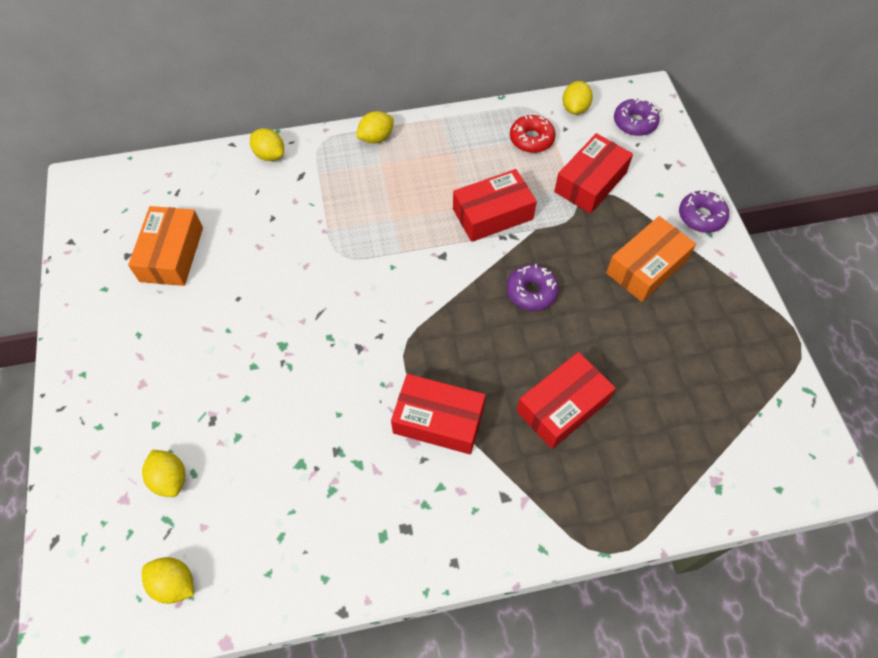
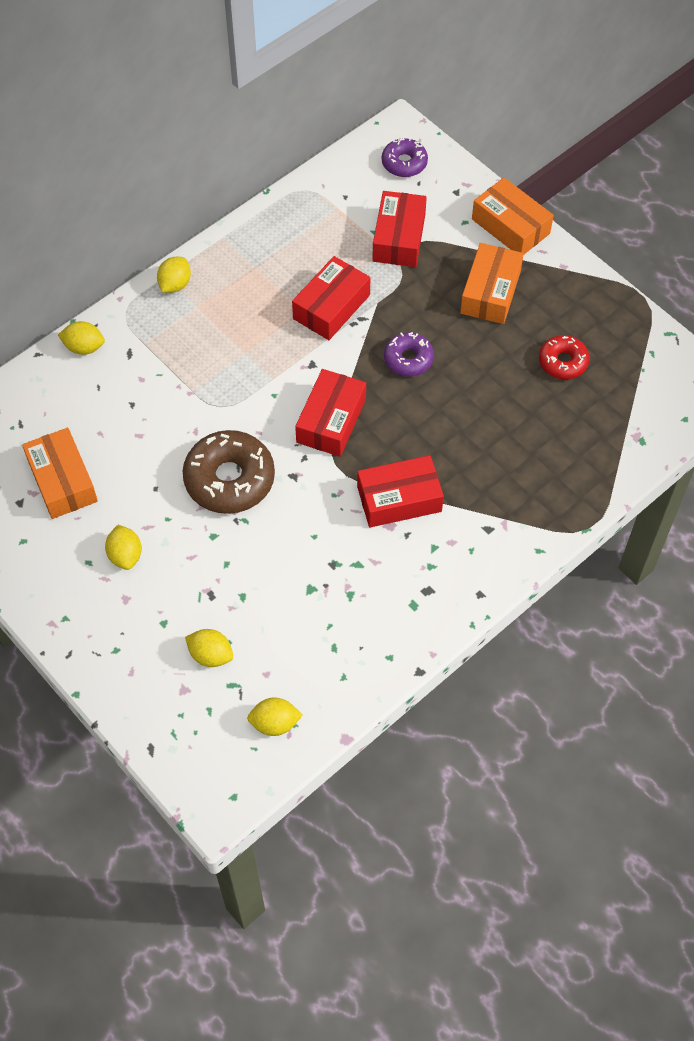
camera: 30 degrees left, 0 degrees up
(303, 322) = (229, 479): none -> brown donut
(531, 139) = (321, 220): red donut -> red donut (563, 362)
(562, 406) = (490, 439): red box -> red box (331, 421)
(575, 108) = (342, 173): yellow lemon -> yellow lemon (125, 555)
(701, 216) = (510, 226): purple donut -> orange box

